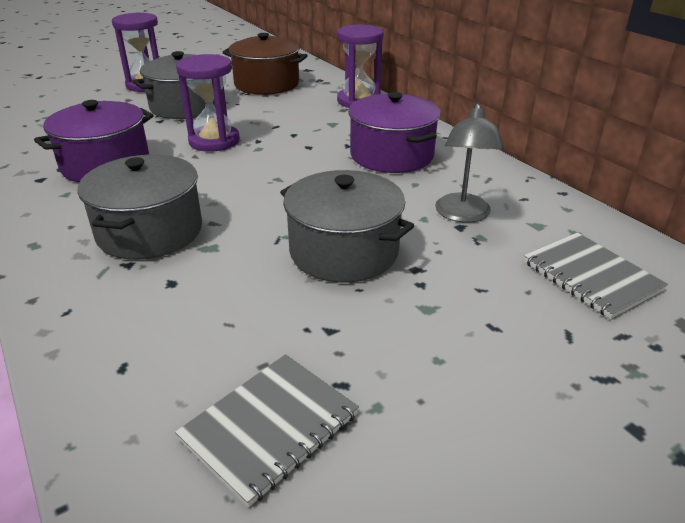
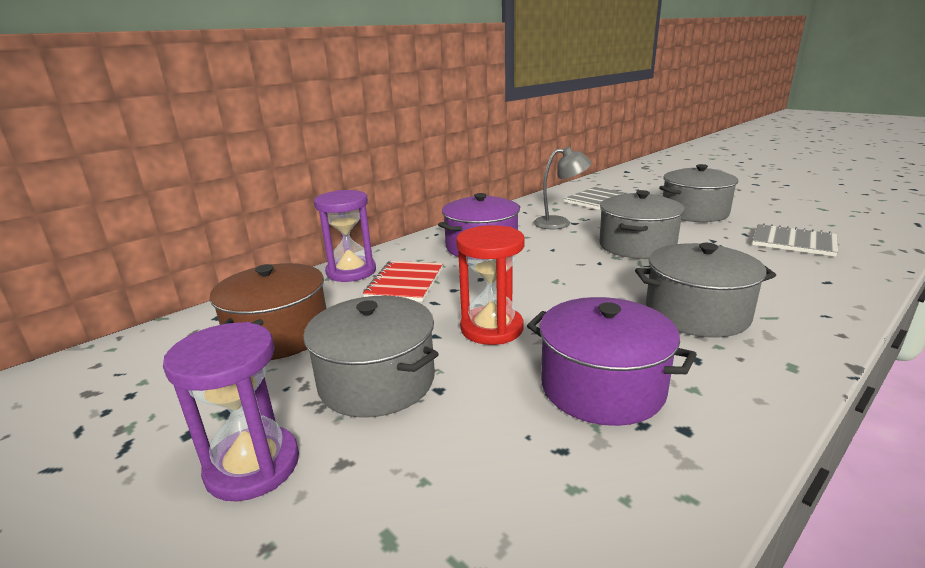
camera: 100 degrees left, 10 degrees down
(214, 141) = (492, 328): purple hourglass -> red hourglass
(320, 118) = (405, 283): none -> red notebook
(487, 372) = (694, 213): none -> grey pot

